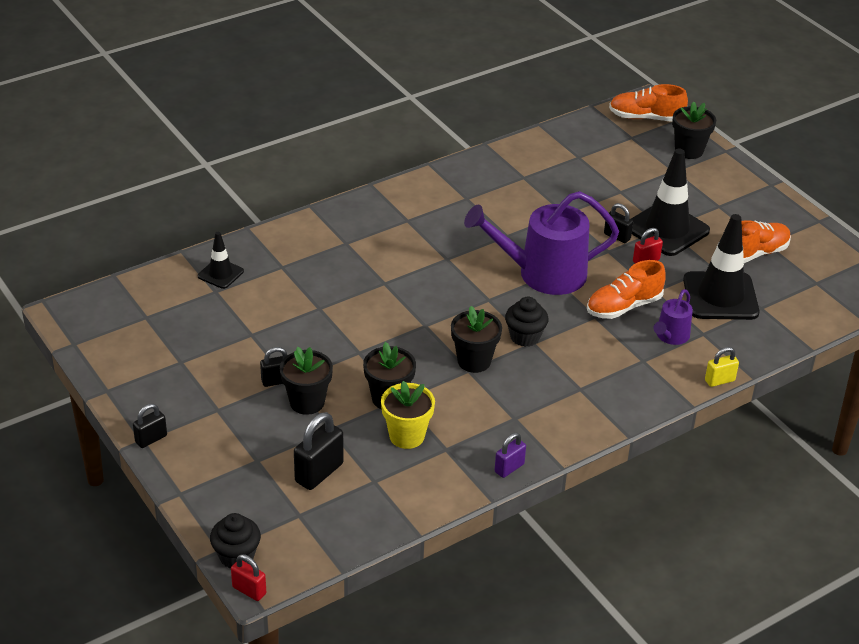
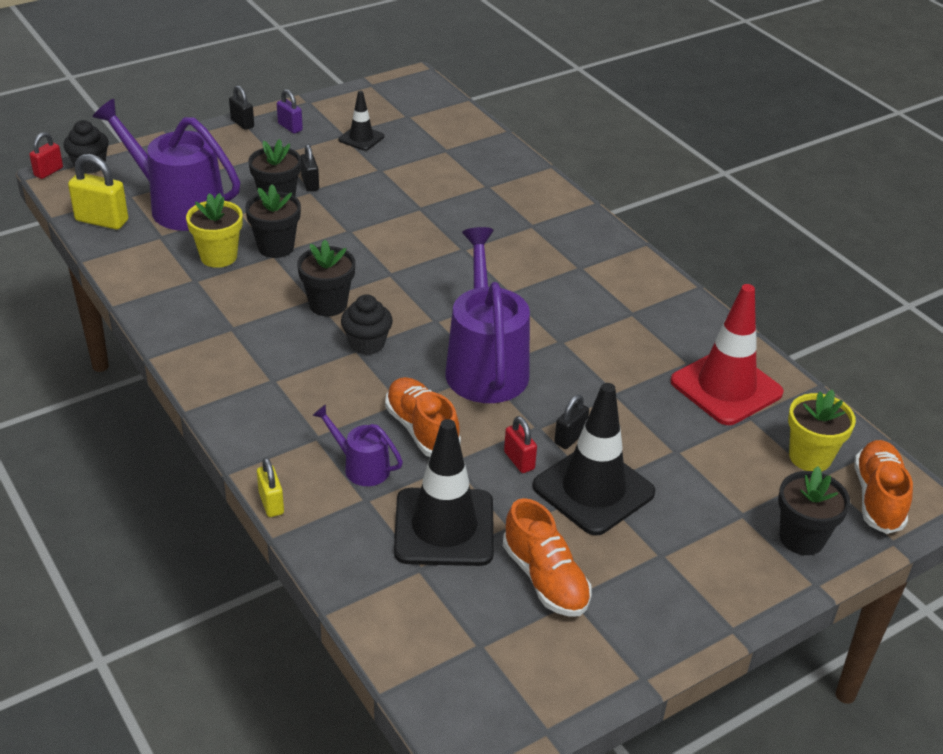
camera: 90 degrees right, 0 degrees up
(220, 274) = (473, 152): black traffic cone -> black traffic cone (361, 138)
(319, 473) = (179, 206): black padlock -> purple watering can
(348, 530) = (102, 221): none -> yellow padlock
(509, 468) = (157, 319): purple padlock -> purple padlock (290, 127)
(548, 163) = (726, 387): none -> red traffic cone
(614, 138) = (810, 457): none -> yellow flower pot

